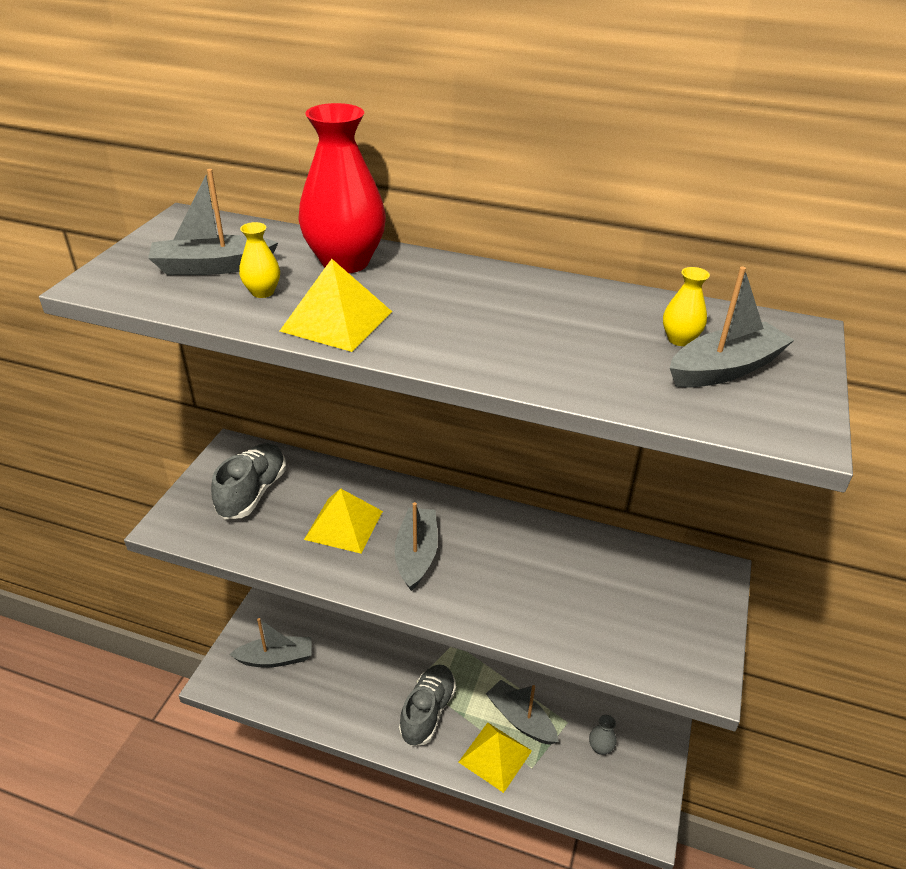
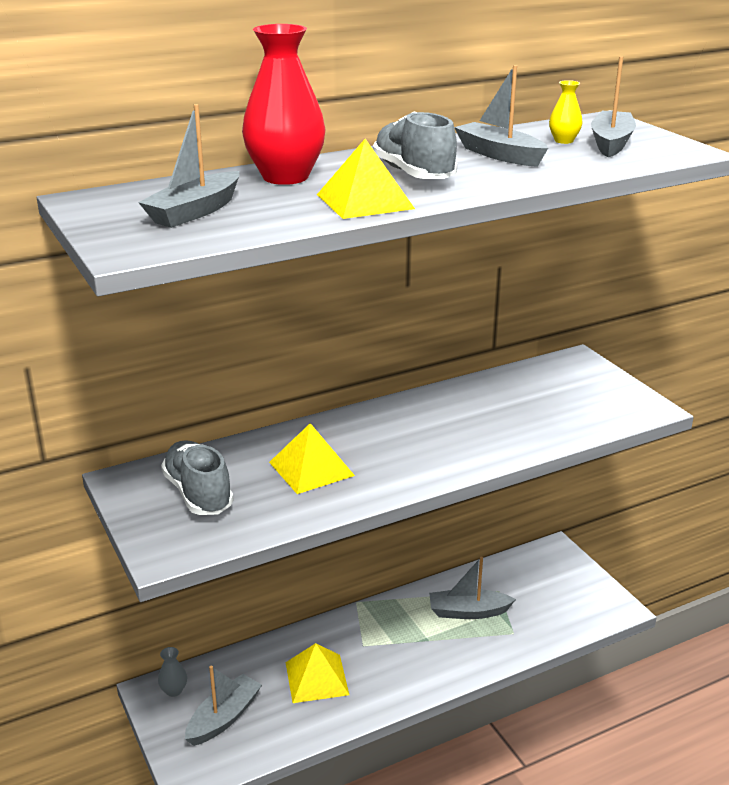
camera: 45 degrees left, 10 degrees down
(262, 292) = (273, 208): yellow vase -> none
(416, 555) = (394, 453): grey boat -> grey boat (499, 155)
(427, 712) = (399, 657): grey shoe -> grey shoe (413, 174)
(495, 756) = (482, 645): yellow pyramid -> yellow pyramid (317, 678)
(600, 747) = (537, 589): grey vase -> grey vase (174, 690)

